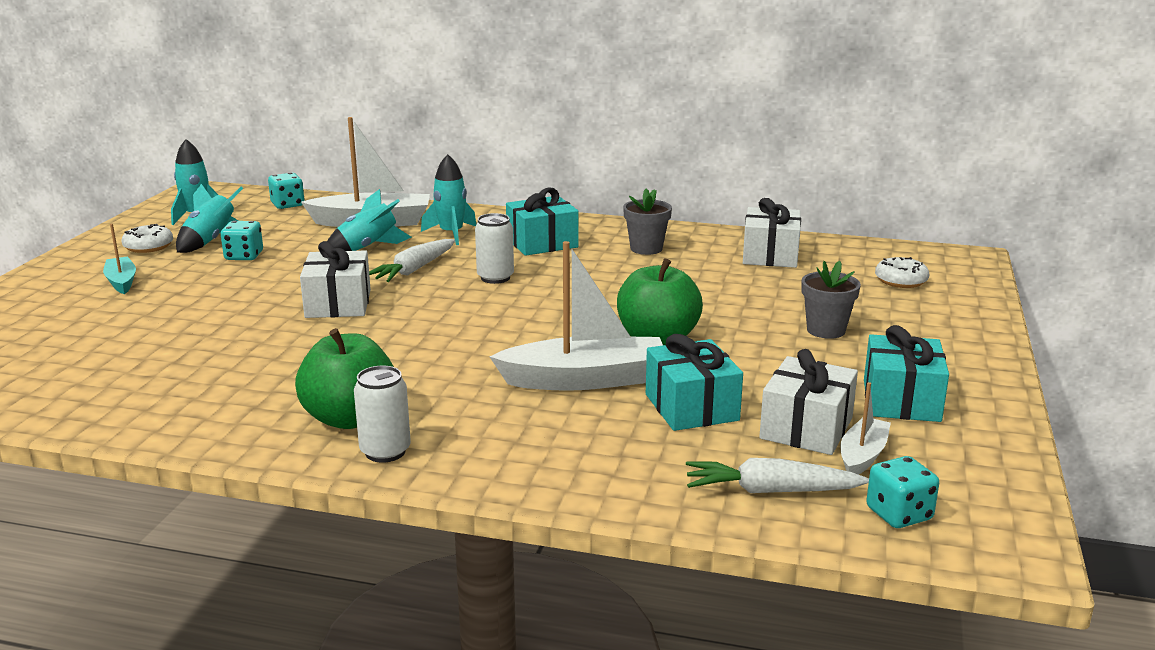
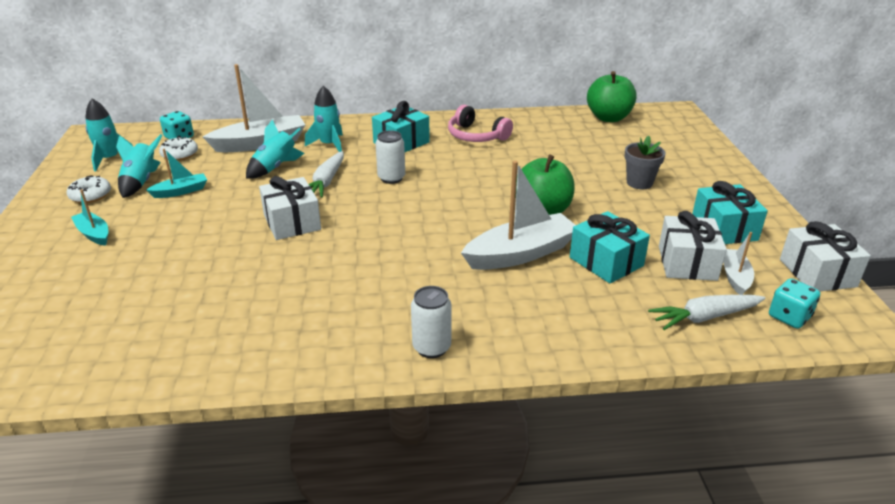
camera: 20 degrees left, 10 degrees up
(244, 256) = (181, 191): turquoise dice -> turquoise boat
(350, 418) = (382, 324): green apple -> green apple (609, 118)
(646, 249) = (476, 136): grey flower pot -> pink headphones
(770, 255) = (560, 128): white gift -> white gift (817, 273)
(901, 281) = (653, 136): white donut -> white donut (180, 154)

